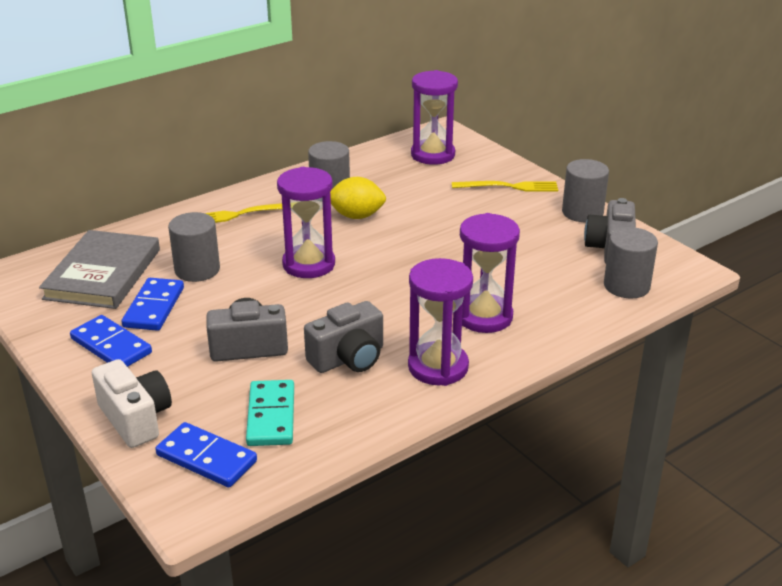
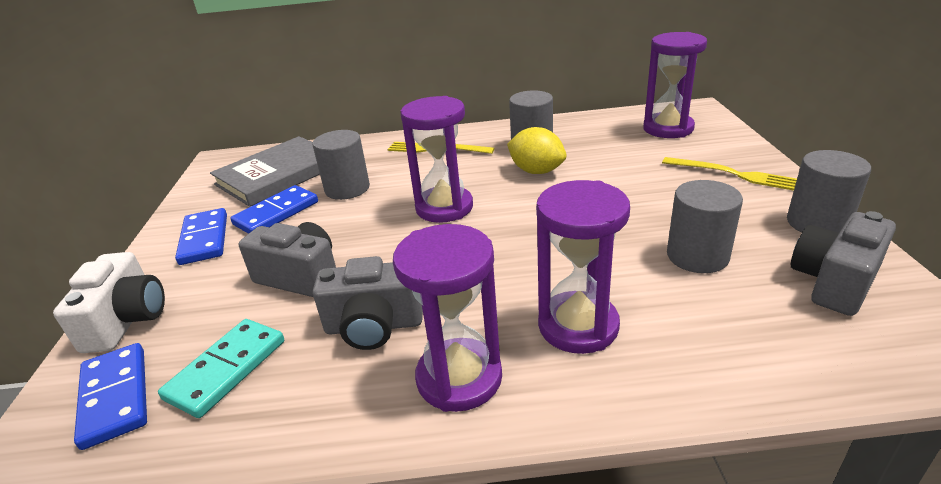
camera: 35 degrees right, 0 degrees up
(626, 286) = (830, 347): grey cylinder -> grey cylinder (697, 256)

